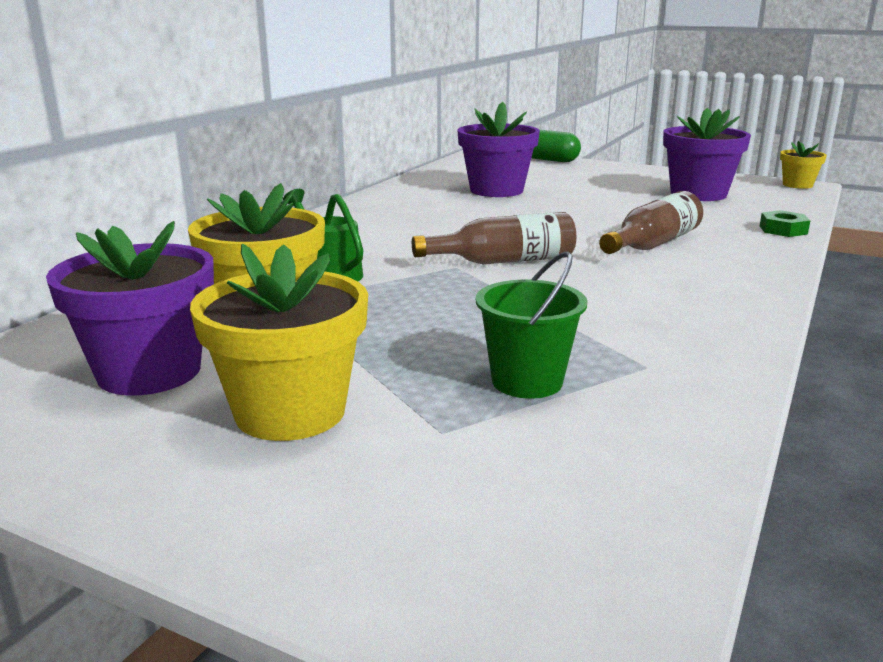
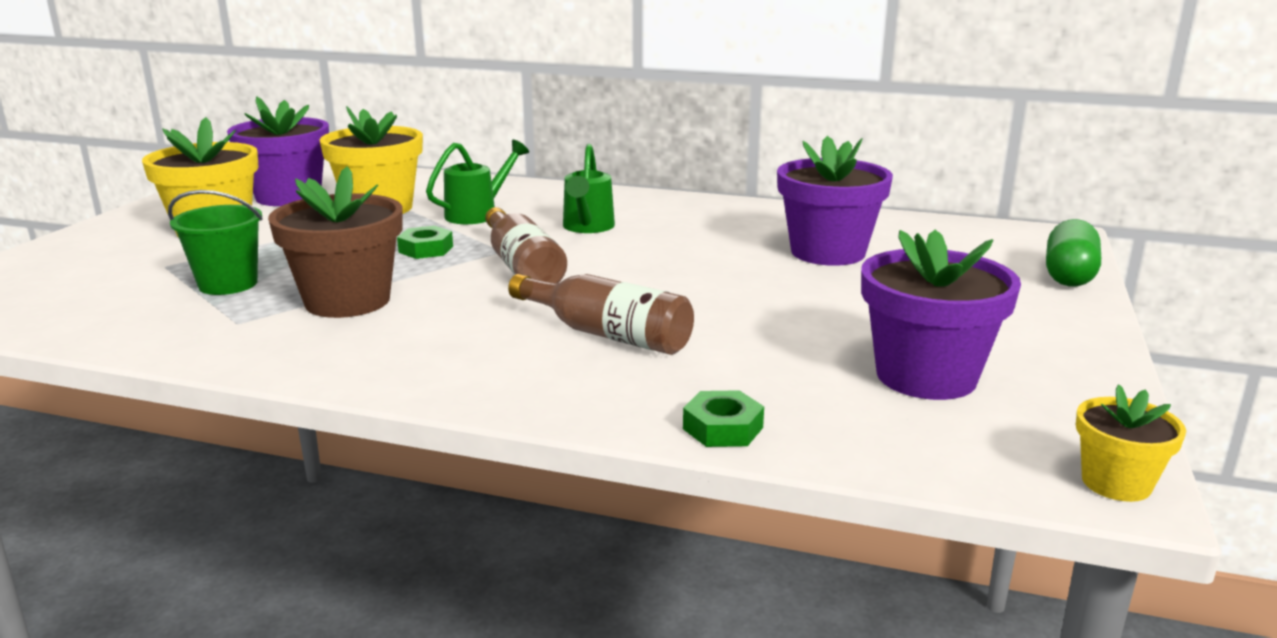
camera: 80 degrees right, 0 degrees up
(403, 239) = (587, 228): none -> green watering can
(438, 293) = (426, 249): none -> green nut
(585, 321) = (347, 301): none -> brown flower pot

